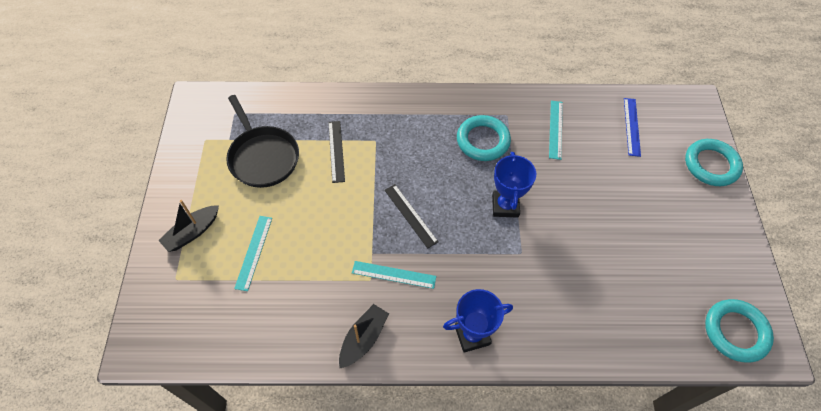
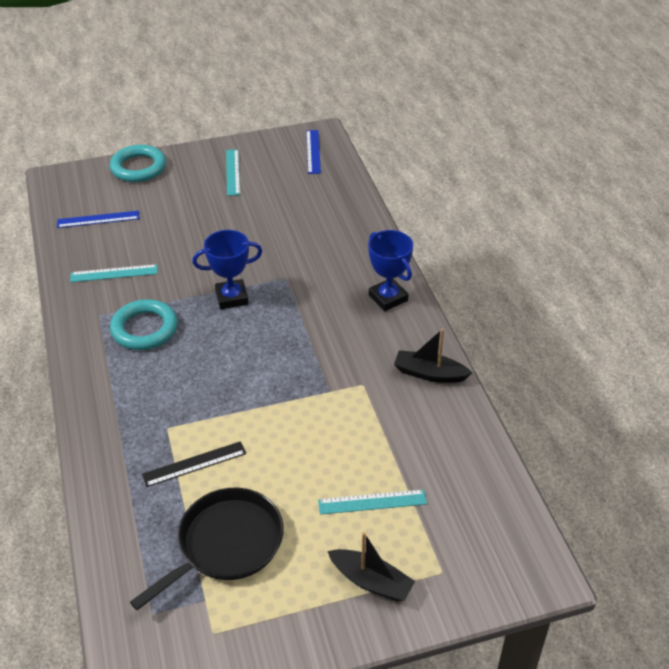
camera: 105 degrees left, 15 degrees down
(394, 275) = (348, 367): turquoise ruler -> turquoise ruler (233, 172)
(410, 215) = (269, 370): black ruler -> none
(735, 332) = (313, 151): turquoise ring -> blue ruler

